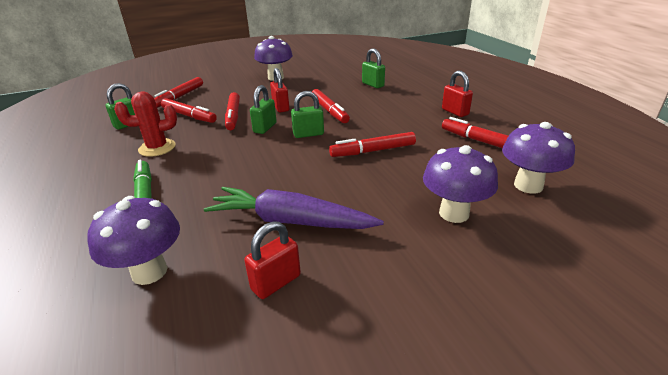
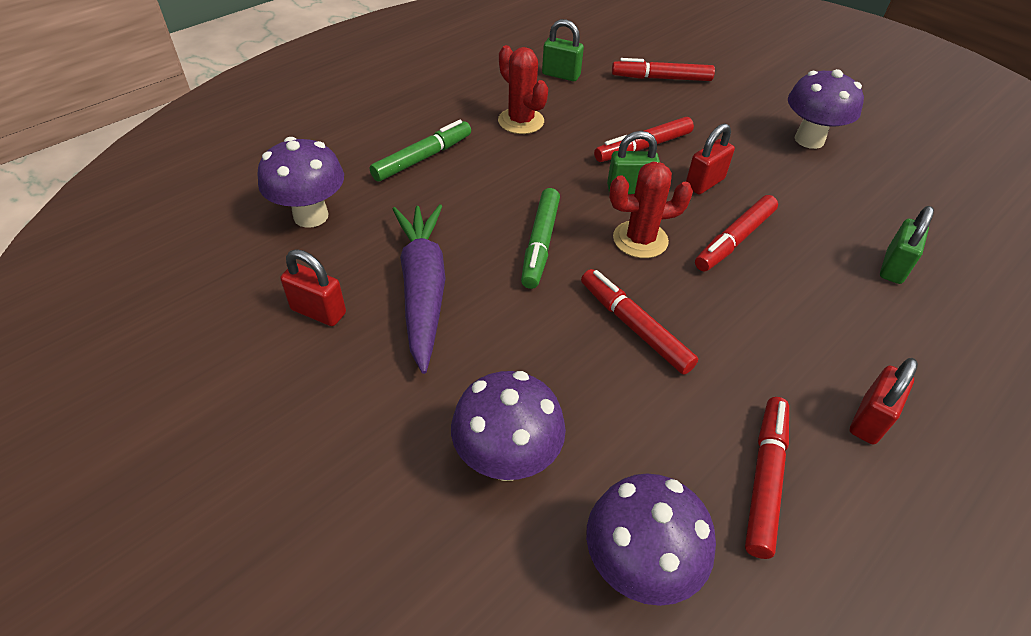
camera: 65 degrees right, 15 degrees up
(189, 116) = (614, 110): red marker -> none
(284, 166) = (540, 244): none -> green marker
(308, 134) = (640, 240): green padlock -> red cactus

